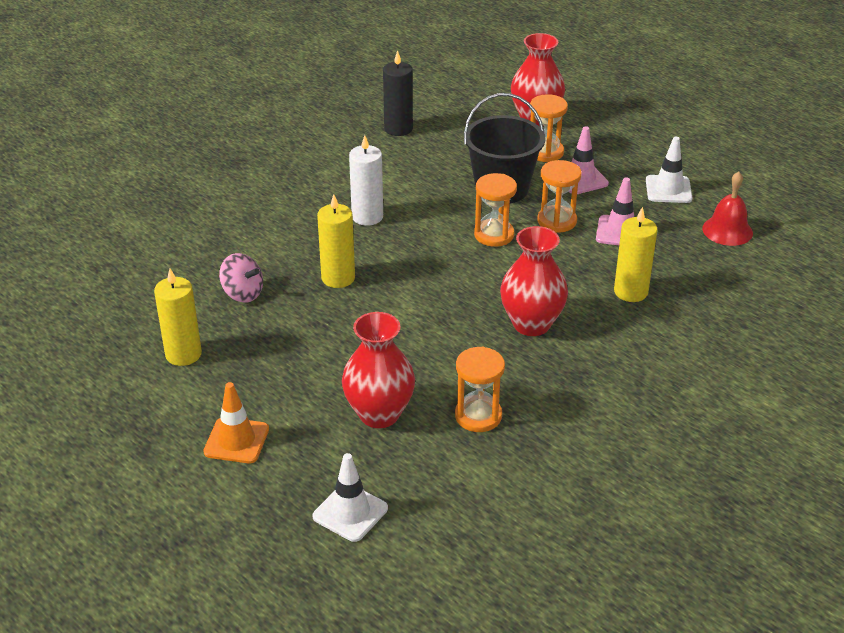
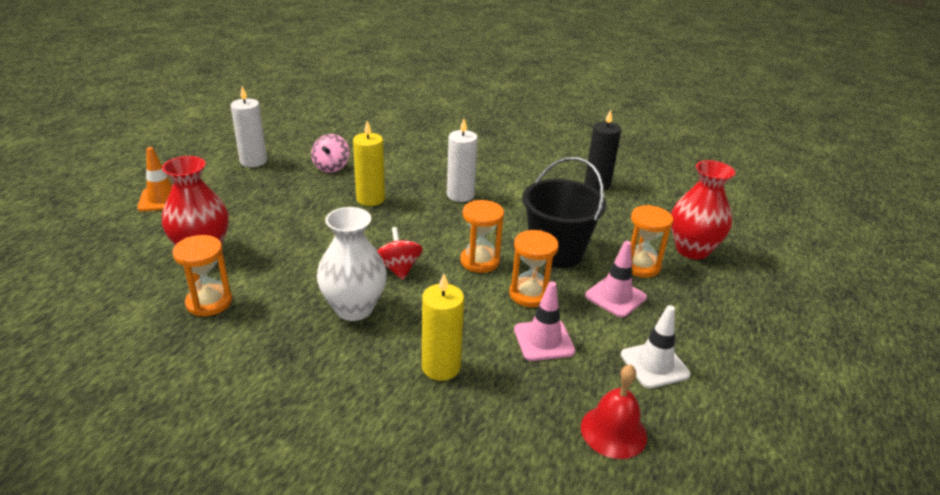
camera: 65 degrees right, 5 degrees down
(183, 354) = (253, 161): yellow candle -> white candle
(350, 512) = (80, 262): white traffic cone -> none
(481, 285) = (398, 268): none -> red spinning top
(531, 324) = (354, 308): red vase -> white vase

